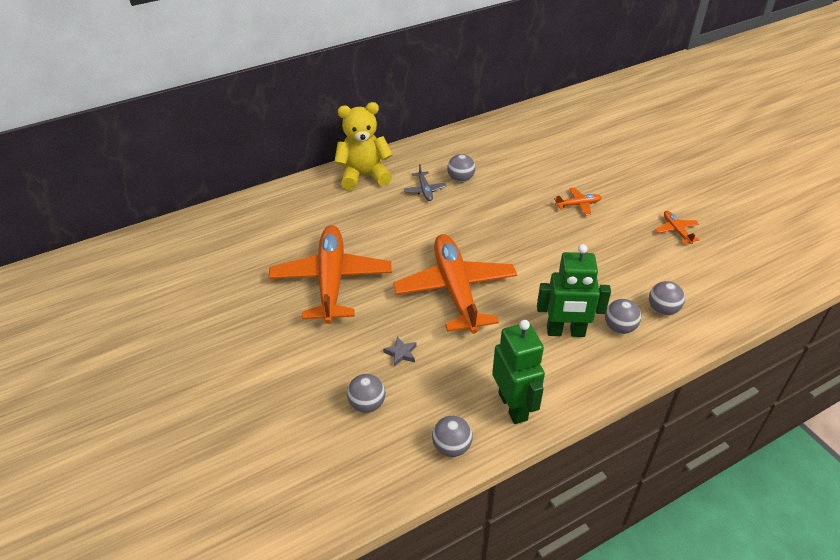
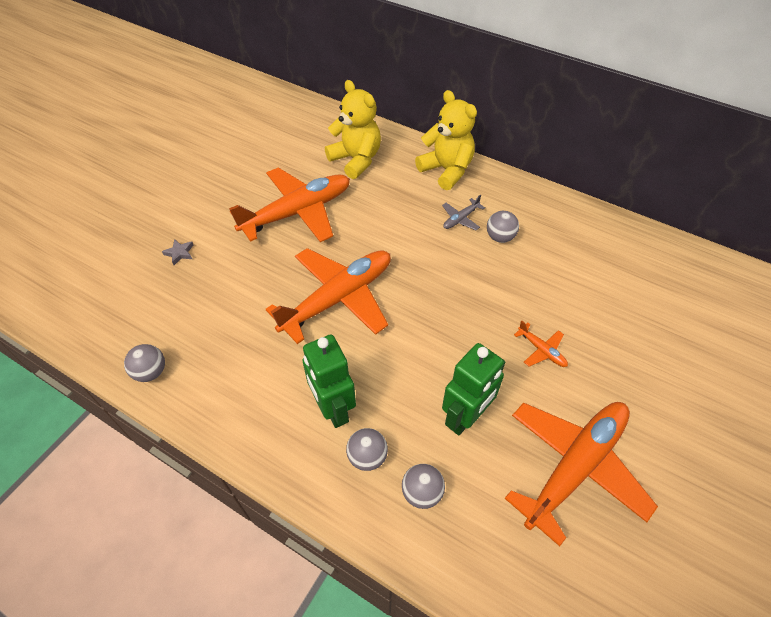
camera: 60 degrees right, 10 degrees up
(298, 220) = (356, 160): none -> yellow teddy bear
(367, 404) = (173, 296): grey ball -> none
(401, 353) = (239, 293): grey star -> grey star (180, 253)
(513, 406) = (215, 400): green robot -> green robot (466, 417)
(676, 231) = (574, 467): orange plane -> orange plane, size x2.46

